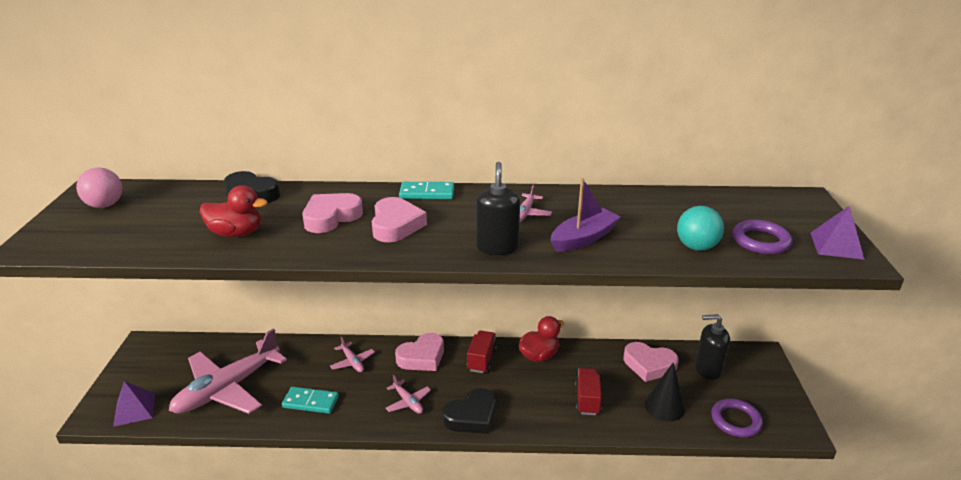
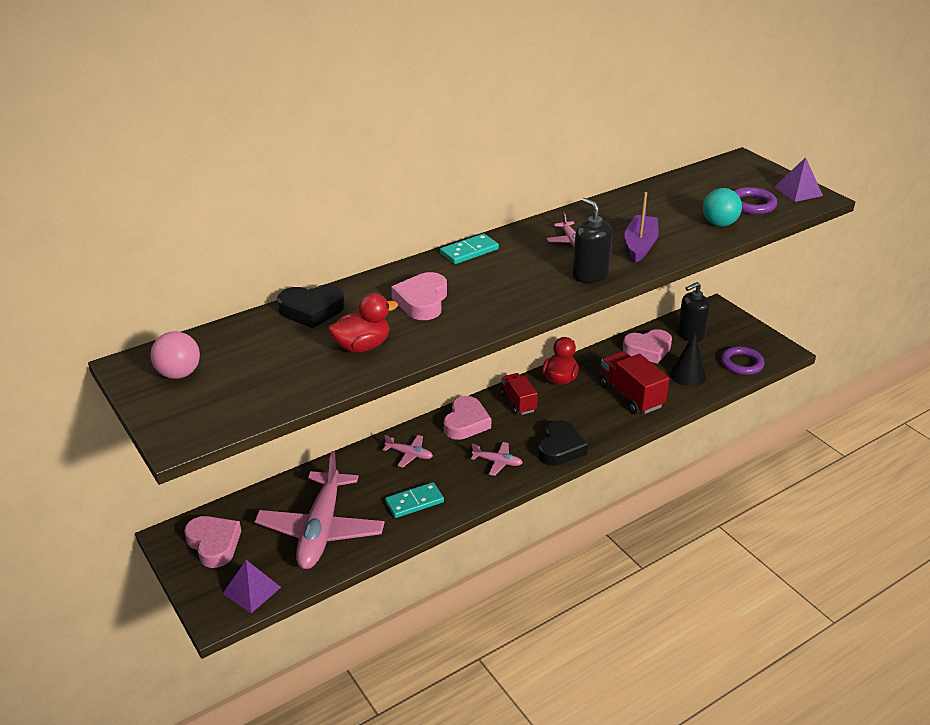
camera: 35 degrees left, 5 degrees up
(396, 225) = (487, 287): pink heart -> pink heart (214, 544)
(587, 400) = (631, 395): red truck -> red truck, size x1.55

